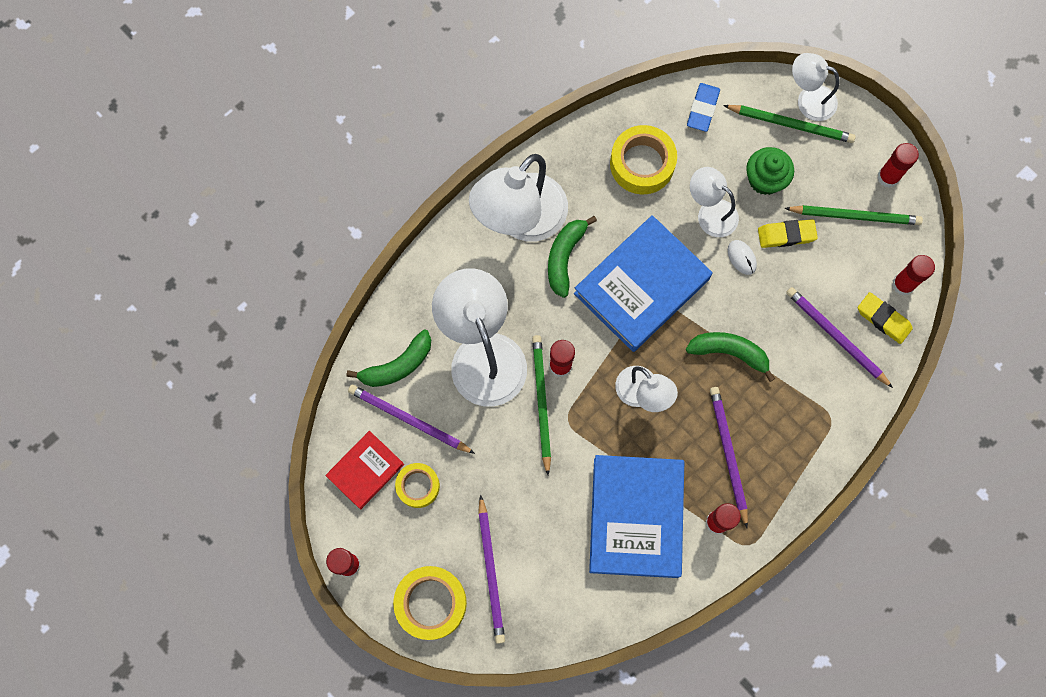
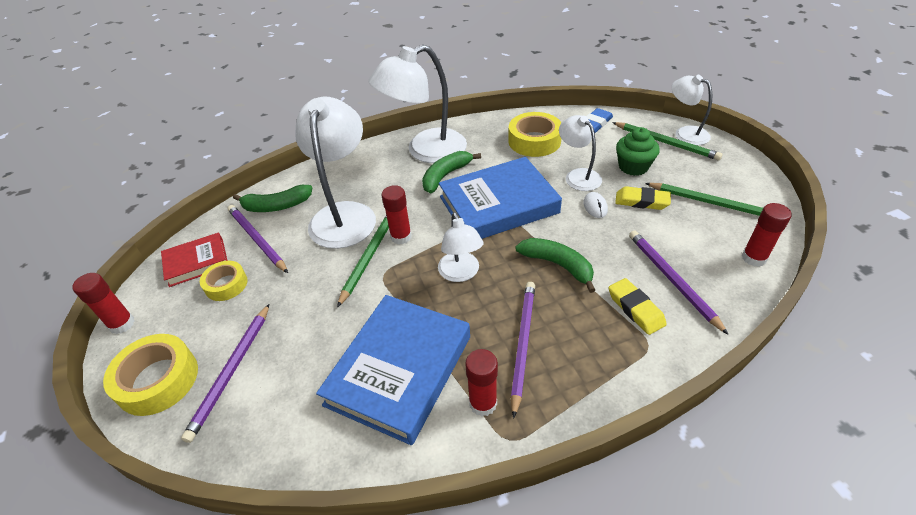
camera: 25 degrees right, 30 degrees down
(883, 319) = (727, 279): yellow eraser -> yellow eraser (635, 309)
(888, 177) = (749, 186): red glue stick -> none

